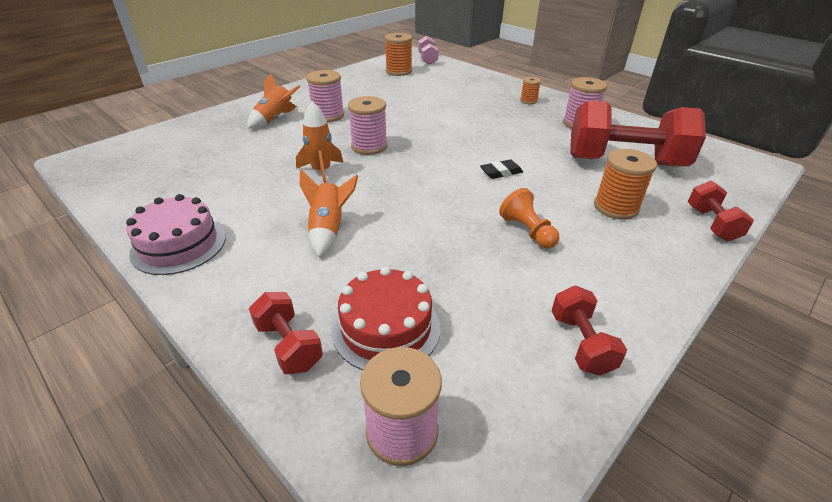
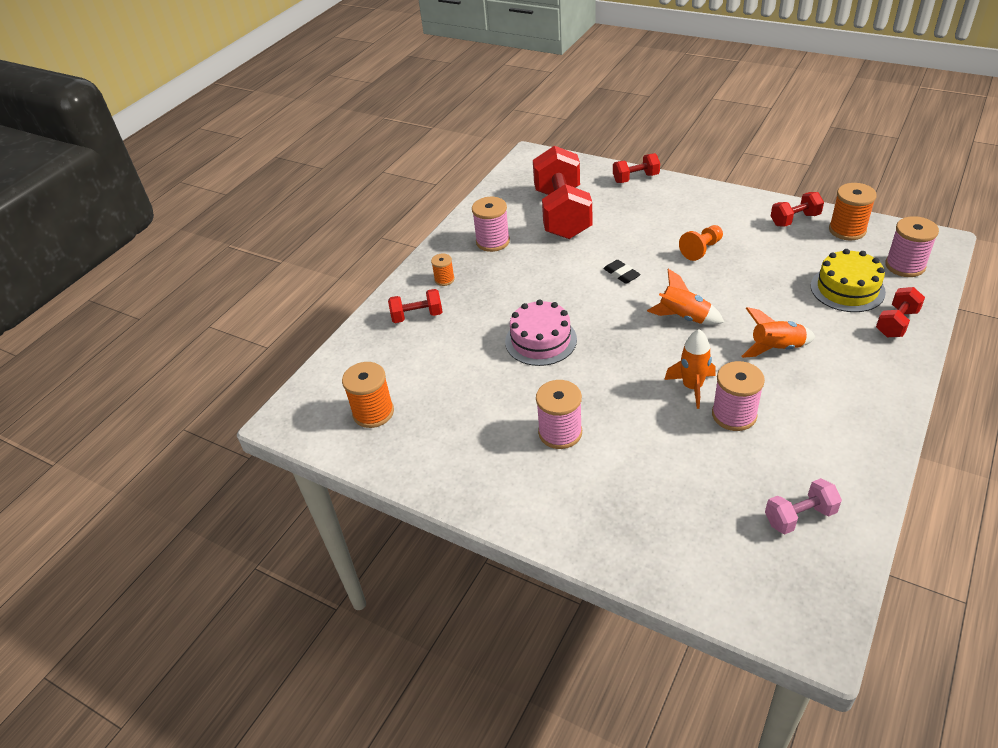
camera: 100 degrees left, 5 degrees up
(179, 244) = (866, 430): pink cake -> pink cake (541, 340)
(275, 119) = (595, 481): orange rocket -> orange rocket (684, 317)
(369, 146) = (620, 370): pink spool -> pink spool (734, 415)
(386, 328) = (847, 289): red cake -> yellow cake
(427, 59) = (311, 395): pink dumbbell -> pink dumbbell (799, 516)
(486, 89) = (417, 316): none -> red dumbbell
(616, 207) = (640, 215): orange spool -> orange spool (847, 230)

